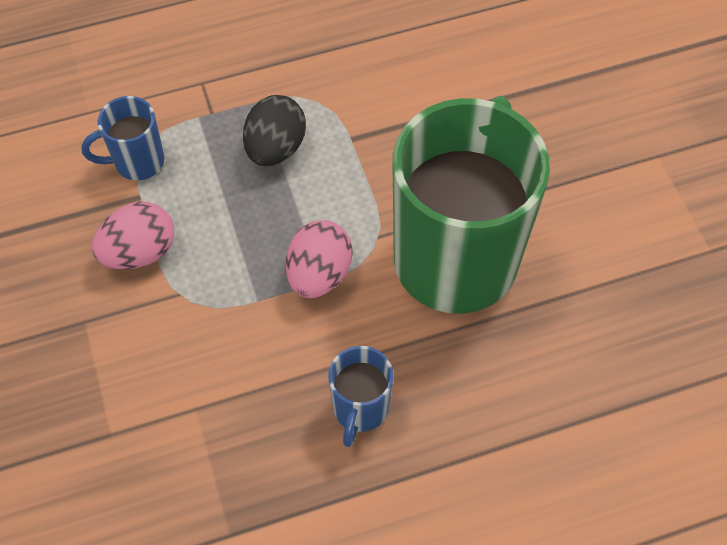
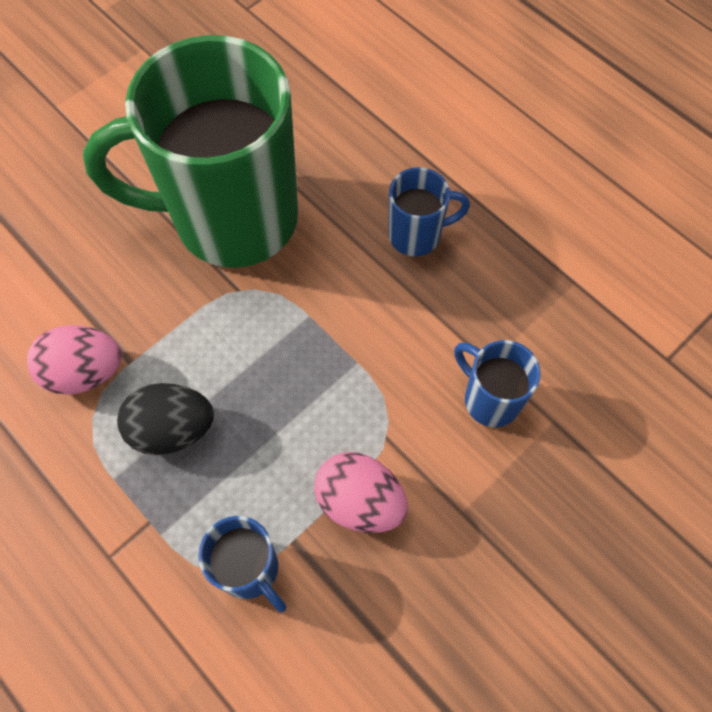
camera: 115 degrees left, 5 degrees up
(161, 391) = (490, 399): none -> blue mug
(319, 274) = (304, 322): pink egg -> pink egg (85, 372)

